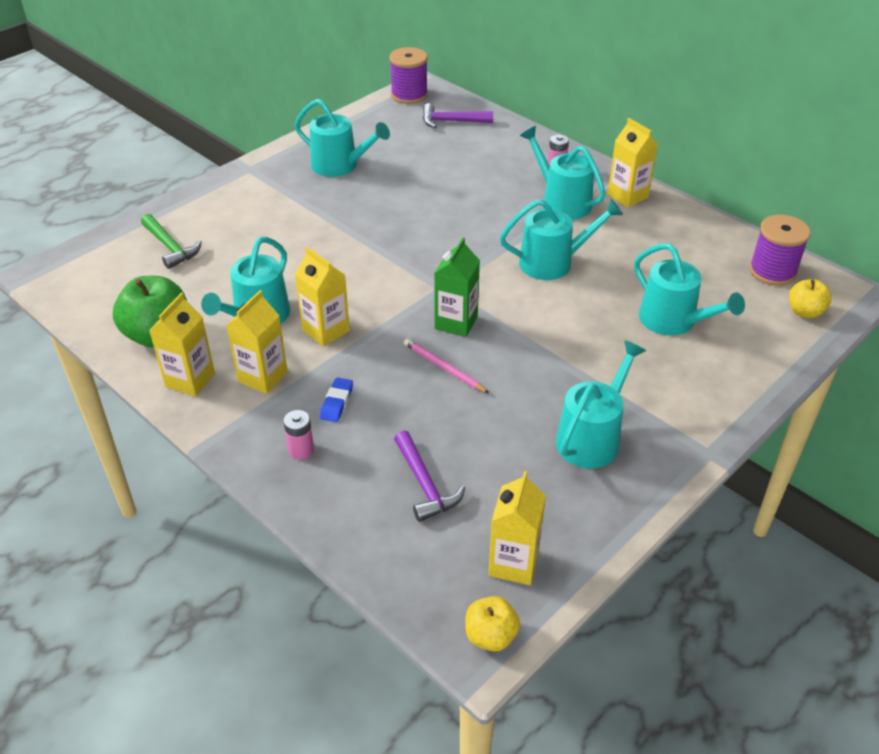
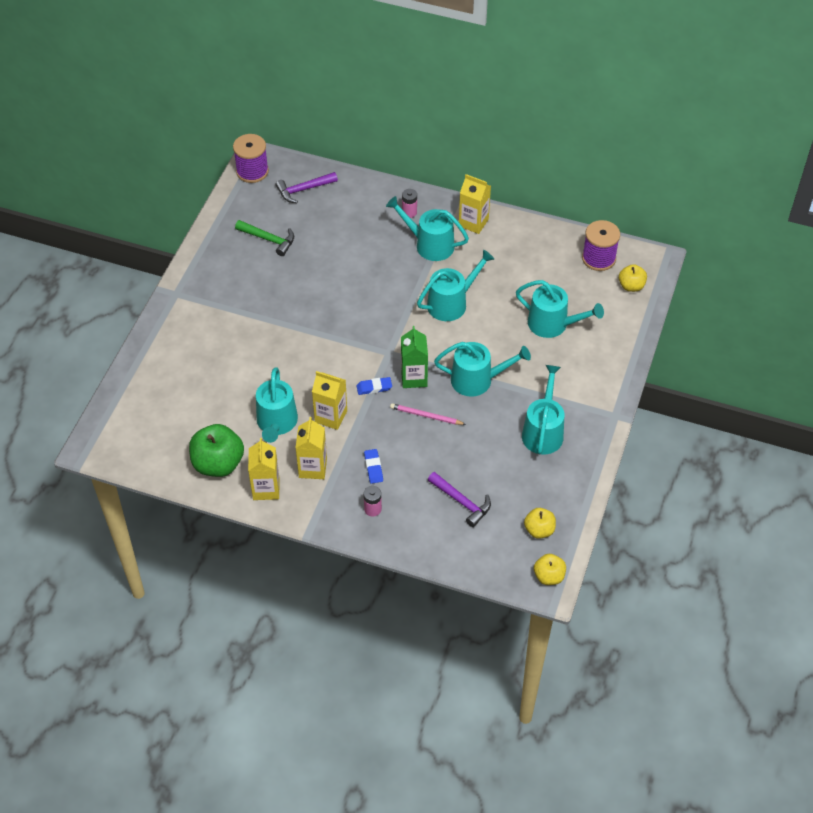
camera: 25 degrees left, 10 degrees up
(170, 247) = (169, 388): green hammer -> green hammer (268, 239)
(340, 166) = (245, 266): turquoise watering can -> turquoise watering can (477, 380)
(400, 317) = (374, 387): none -> blue eraser
(513, 563) = (539, 530): yellow carton -> yellow apple

